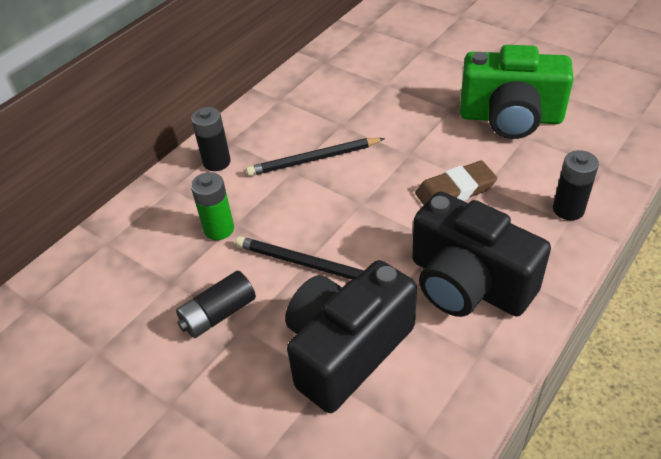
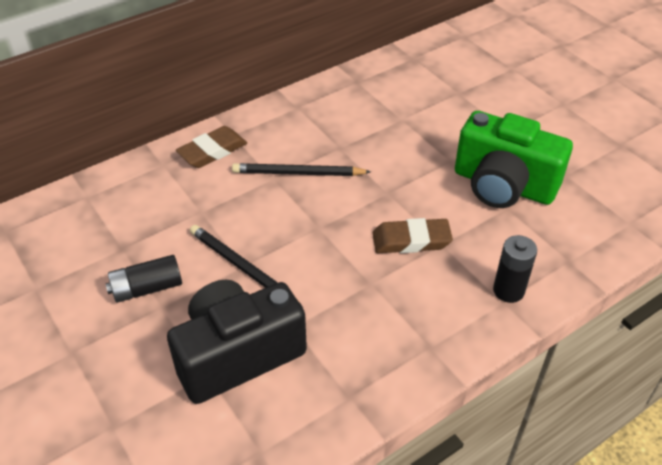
camera: 15 degrees right, 0 degrees up
(217, 162) = (212, 151): black battery -> brown eraser
(219, 229) = (184, 213): green battery -> none
(468, 283) = (375, 330): black camera -> none

